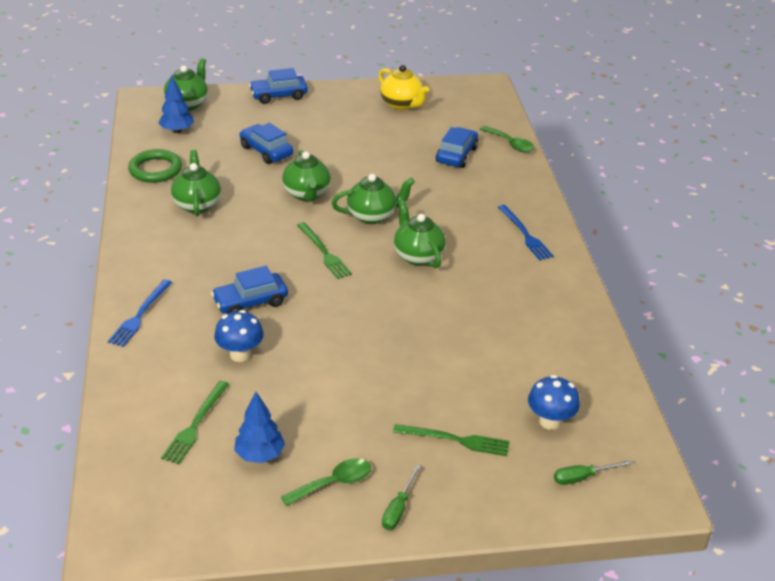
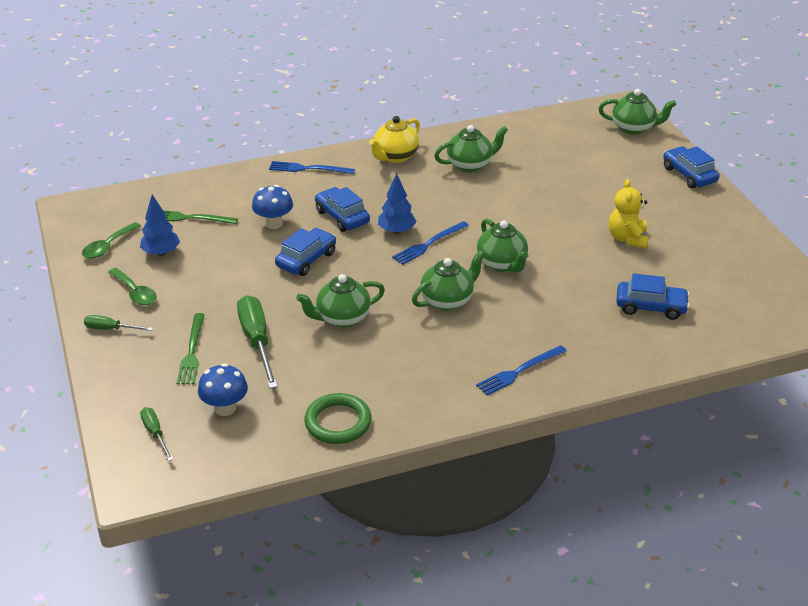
camera: 80 degrees right, 0 degrees up
(155, 169) = (512, 134): green ring -> green ring (338, 422)
(177, 131) = (583, 132): blue tree -> blue tree (396, 231)
(266, 151) = (579, 185): blue car -> blue car (306, 259)
(307, 194) = (518, 220): green teapot -> green teapot (342, 318)
(324, 252) = (429, 244): green fork -> blue fork
(359, 145) = (627, 238): none -> yellow teddy bear
(402, 104) = (733, 256): yellow teapot -> yellow teapot (395, 156)
(449, 388) = (257, 341): none -> green screwdriver
(510, 144) = (702, 346): green spoon -> green spoon (108, 246)

